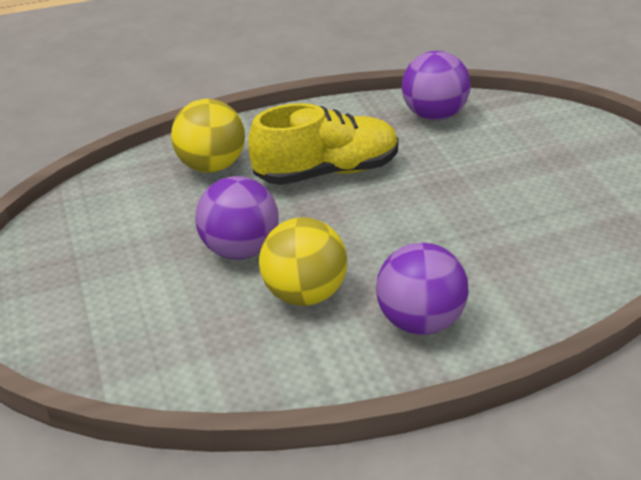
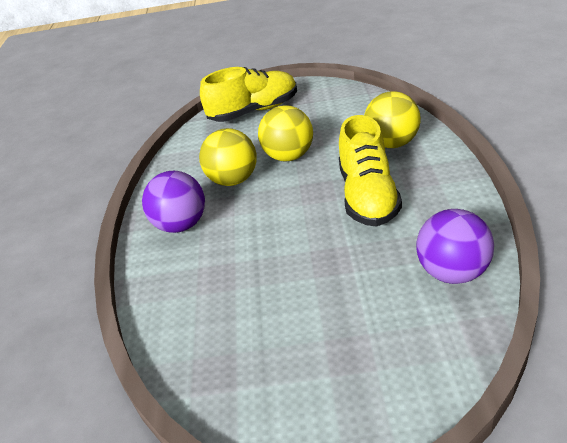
camera: 110 degrees right, 0 degrees up
(91, 319) = (254, 111): none -> yellow shoe
(240, 249) = (289, 156): purple ball -> yellow ball

